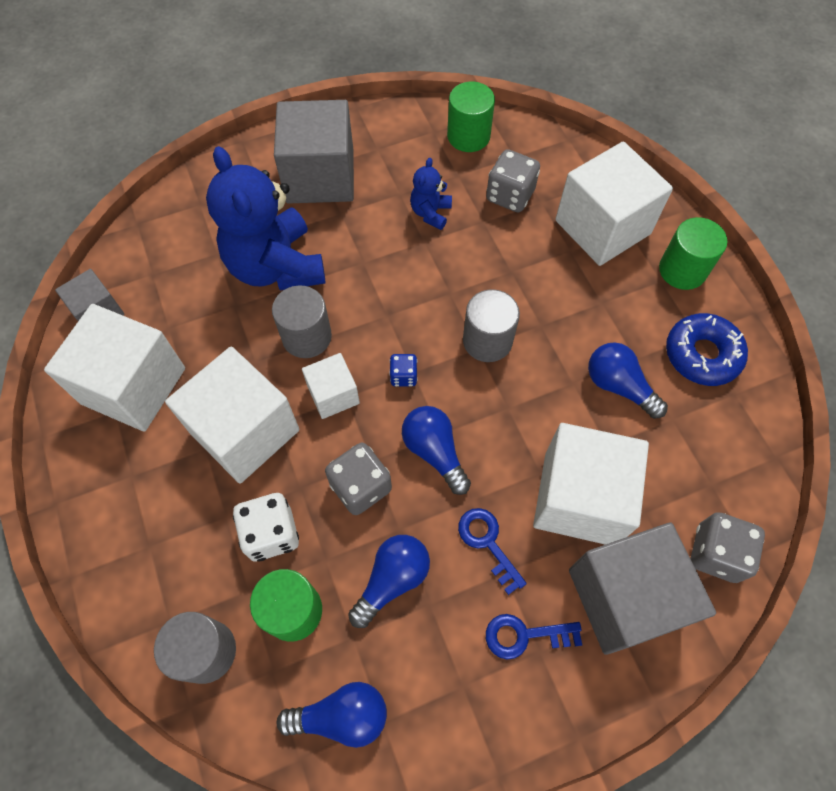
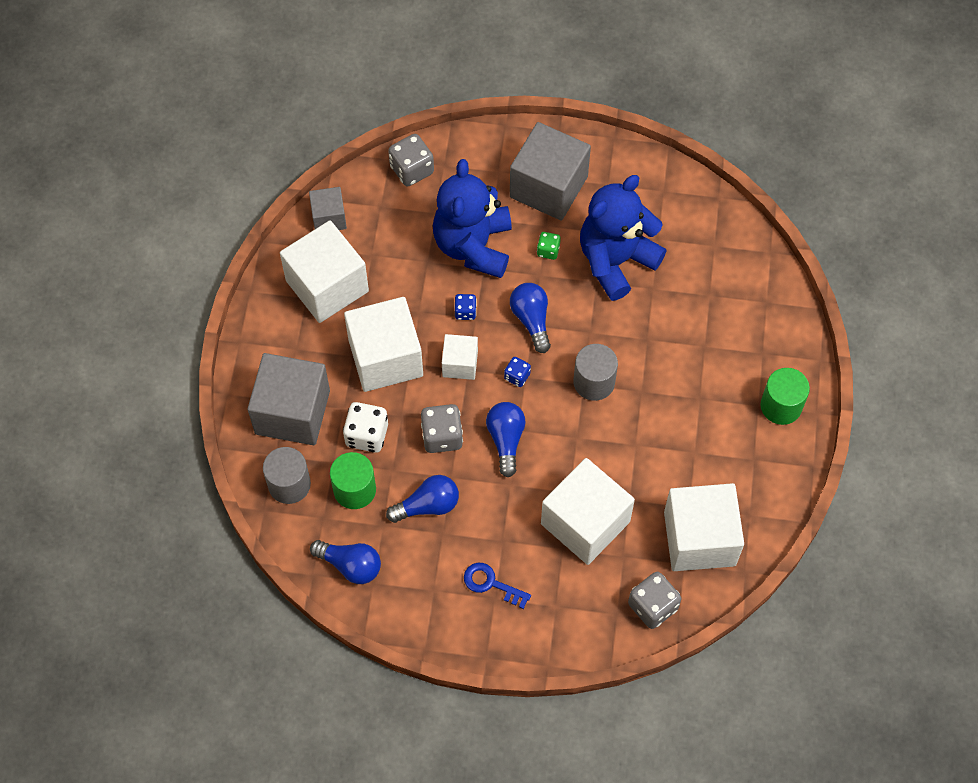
camera: 30 degrees right, 0 degrees up
(307, 337) = (465, 312): grey cylinder -> blue dice
(357, 235) = (548, 250): none -> green dice
(430, 213) = (616, 260): blue teddy bear -> blue teddy bear, size x2.20
(468, 136) = (689, 209): green cylinder -> none
(488, 543) = (504, 517): blue key -> none
(510, 195) = (688, 277): grey dice -> grey dice (412, 169)
(602, 227) = (743, 340): white cube -> white cube (699, 538)
(619, 386) = (667, 464): blue light bulb -> blue light bulb (531, 320)
(624, 597) = (572, 598): grey cube -> grey cube (292, 412)
(702, 354) = (746, 475): blue donut -> none

